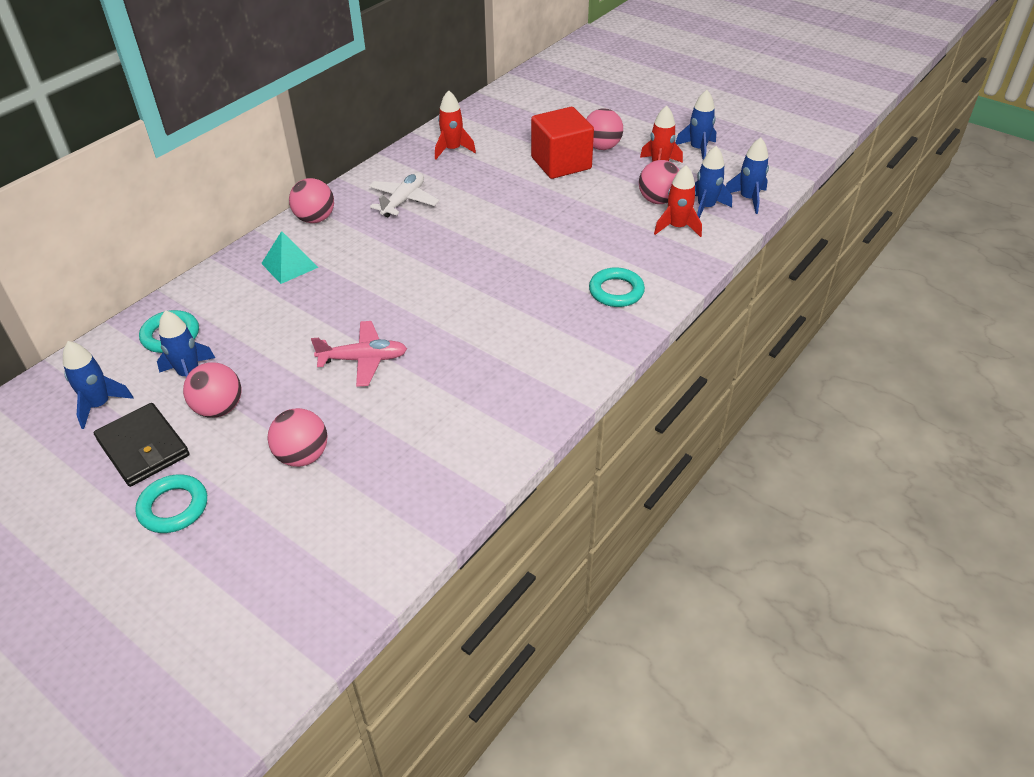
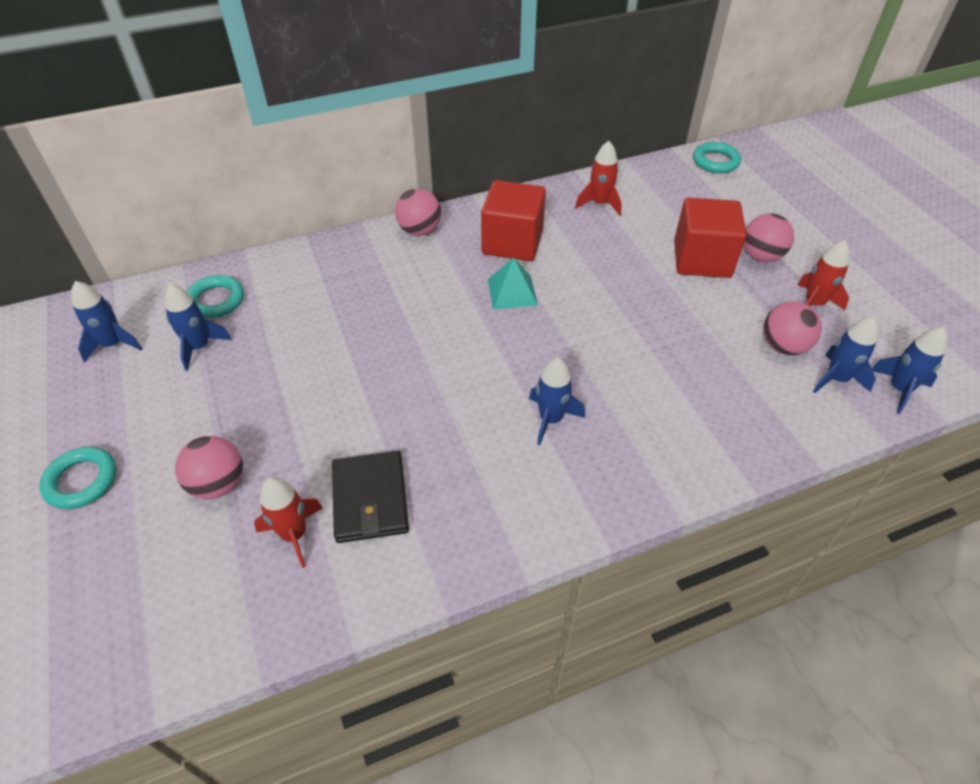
camera: 30 degrees right, 5 degrees up
(143, 448) = (109, 405): black wallet -> black wallet (370, 499)
(219, 409) = (194, 395): pink ball -> none
(289, 265) = (362, 270): turquoise pyramid -> turquoise pyramid (512, 292)
(363, 359) = (349, 403): pink plane -> none
(403, 201) = (512, 242): white plane -> red cube
(616, 291) = (656, 442): turquoise ring -> turquoise ring (715, 161)
(677, 227) = (783, 390): red rocket -> red rocket (294, 534)
(698, 149) = (875, 300): blue rocket -> blue rocket (551, 419)

